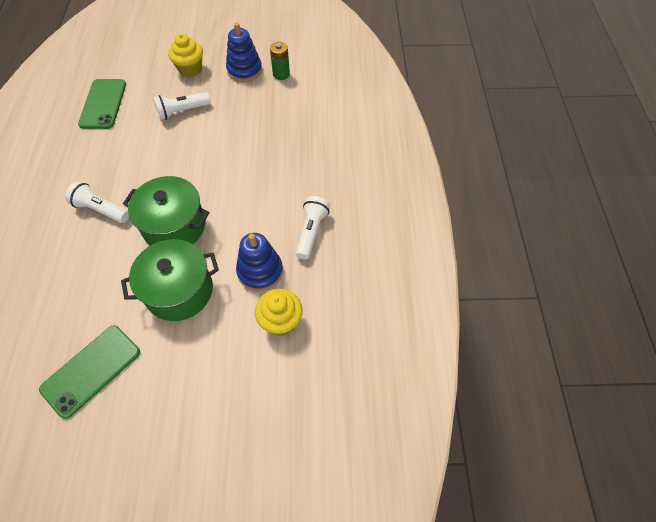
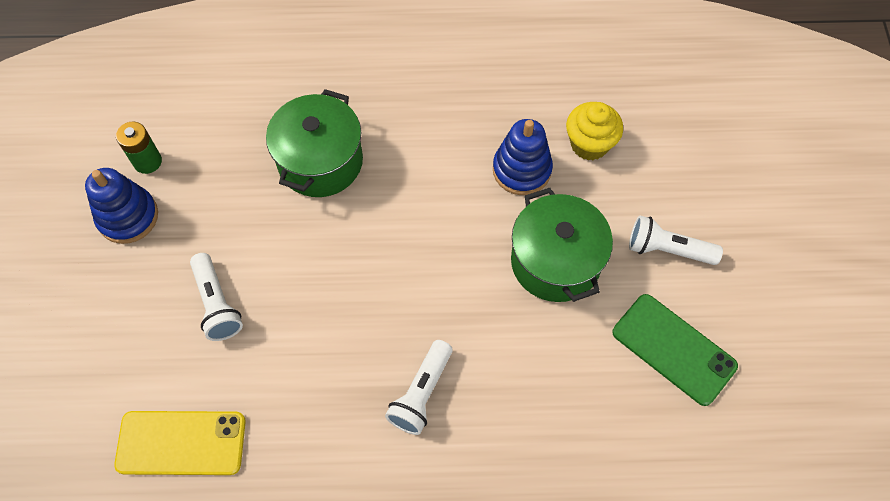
camera: 90 degrees left, 5 degrees up
(103, 104) = (181, 443): green phone -> yellow phone
(174, 226) = (452, 282): green pot -> green pot (320, 161)
(190, 69) = (110, 305): yellow cupcake -> none
(311, 232) = (460, 115): white flashlight -> white flashlight (667, 249)

